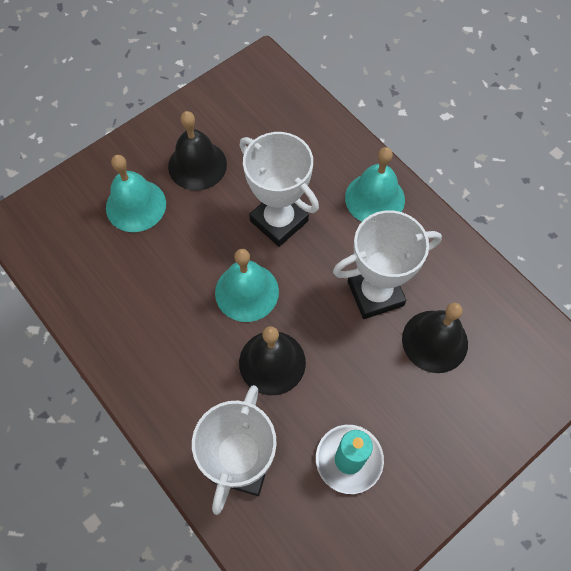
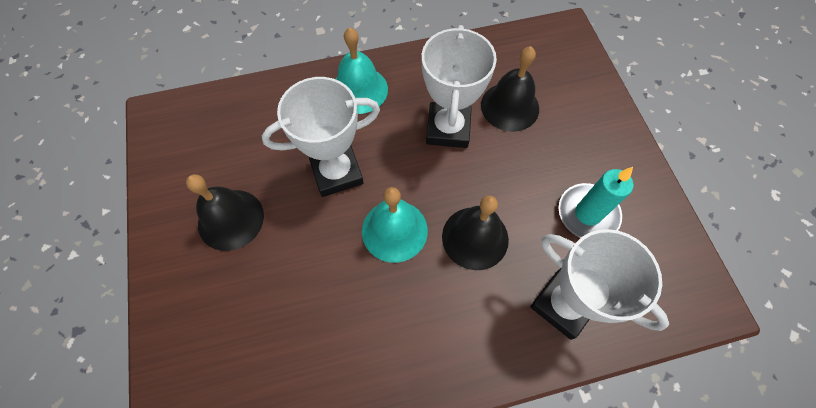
camera: 65 degrees left, 0 degrees up
(136, 205) = (238, 299): turquoise bell -> none

